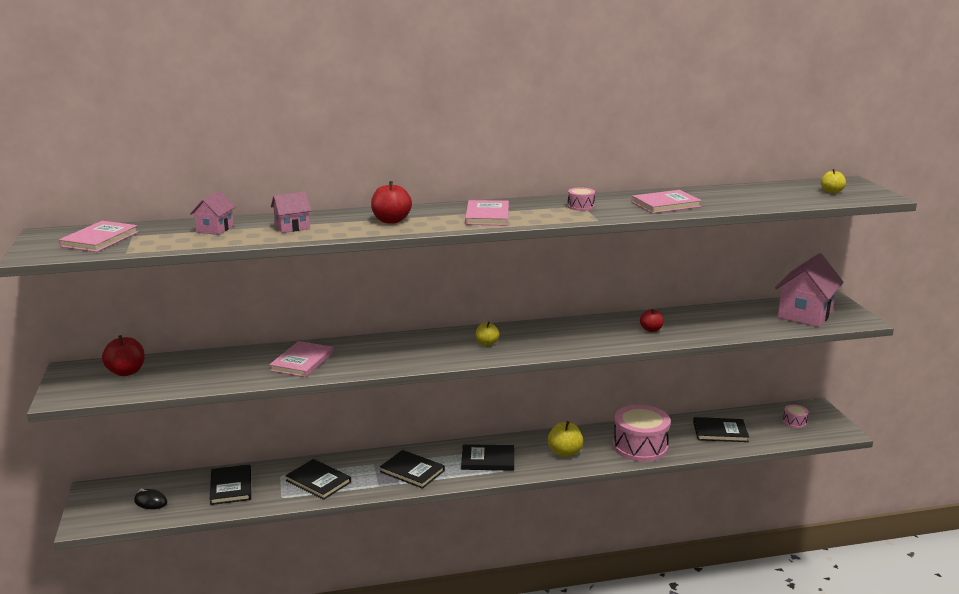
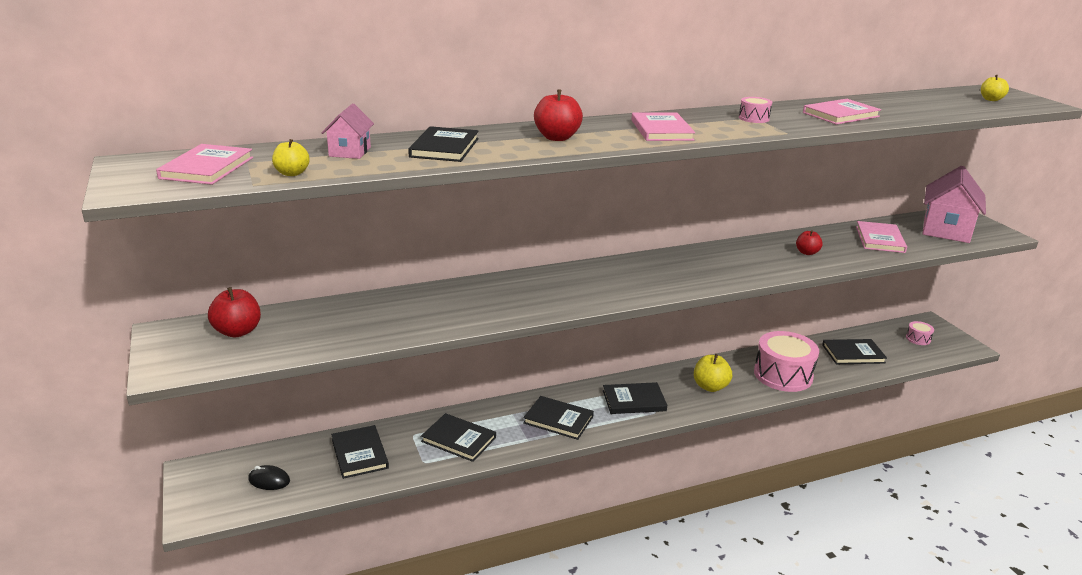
camera: 10 degrees left, 5 degrees up
(292, 227) = (444, 148): pink house -> black book
(302, 361) = (447, 307): pink book -> pink book (880, 239)
(487, 343) = (645, 276): yellow apple -> yellow apple (292, 173)

